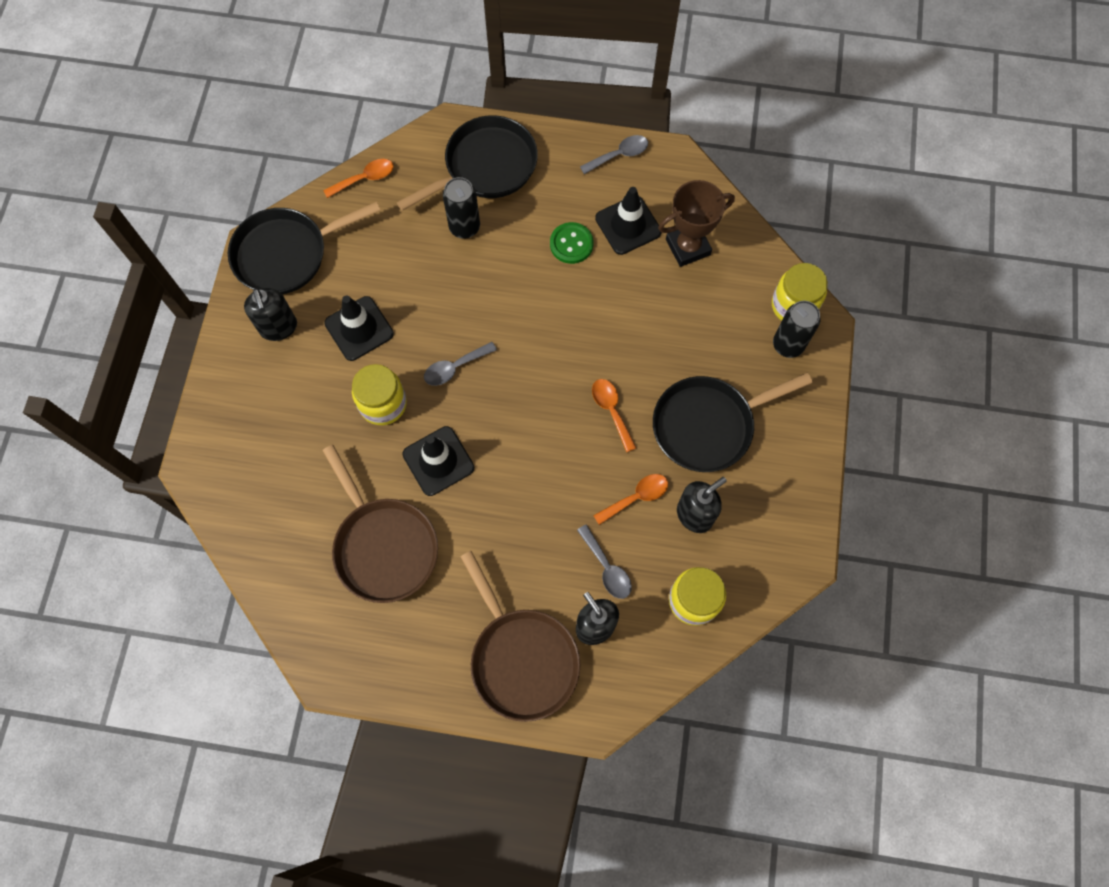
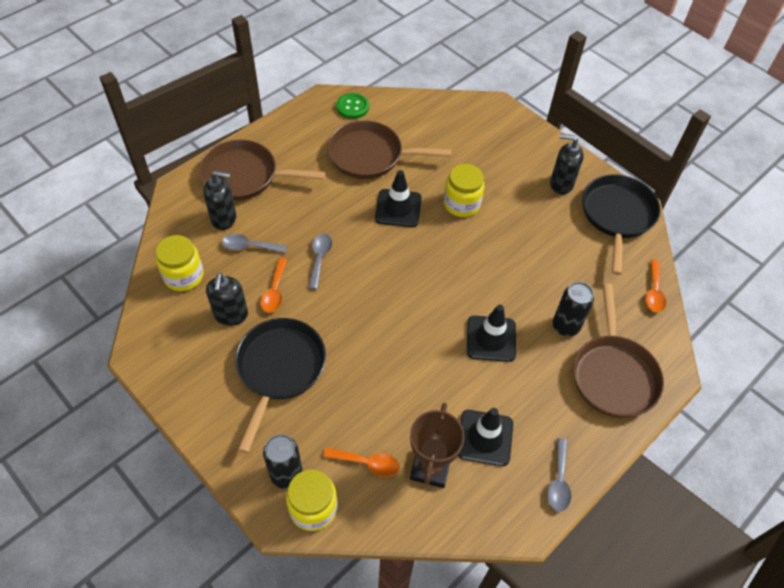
camera: 125 degrees right, 15 degrees down
(359, 328) = (527, 222): black traffic cone -> black traffic cone (491, 339)
(455, 367) = (455, 254): grey spoon -> grey spoon (320, 258)
(485, 167) = (613, 374): black pan -> brown pan
(571, 244) = (498, 385): green button -> green button (352, 107)
(611, 411) = (345, 319): orange spoon -> orange spoon (367, 463)

